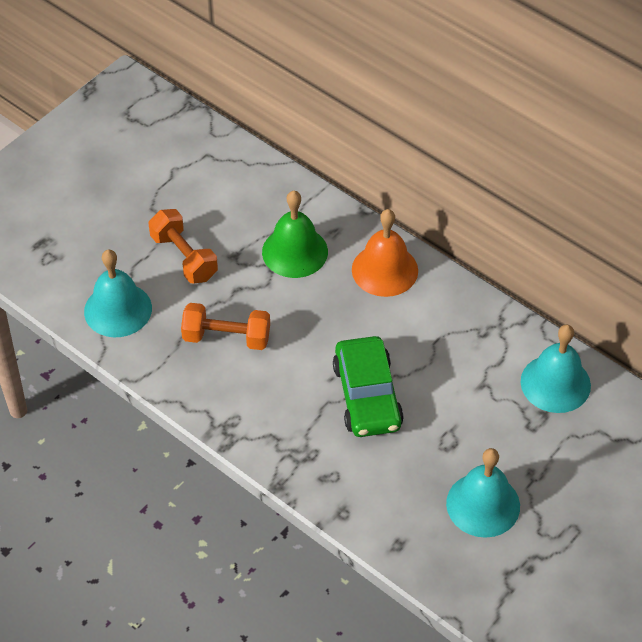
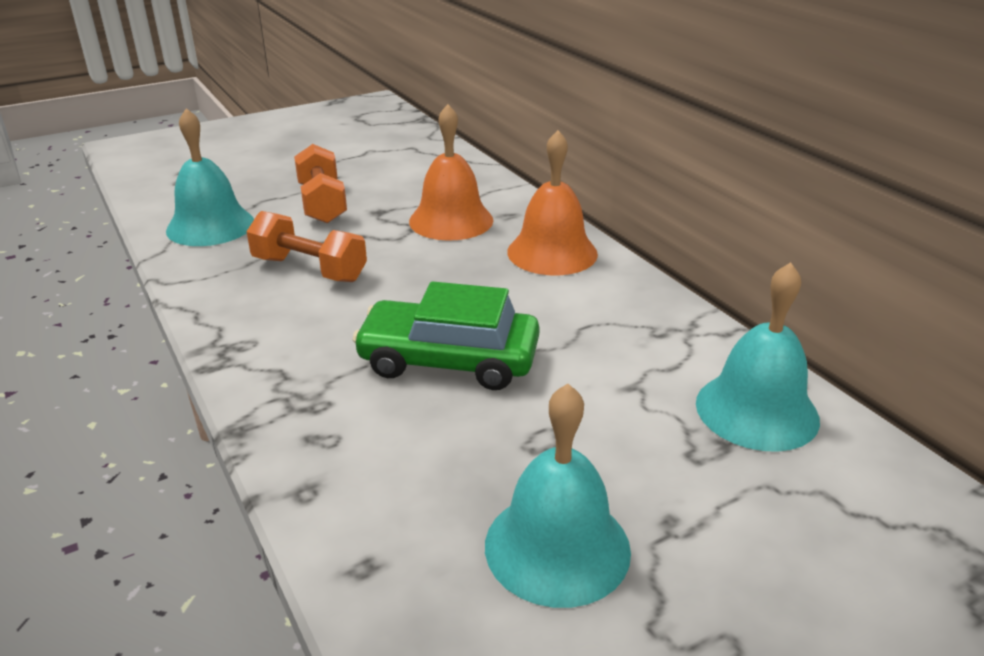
camera: 20 degrees right, 20 degrees down
(295, 251) = (451, 220): green bell -> orange bell
(367, 396) = (449, 360): green car -> green car turned 90 degrees clockwise

